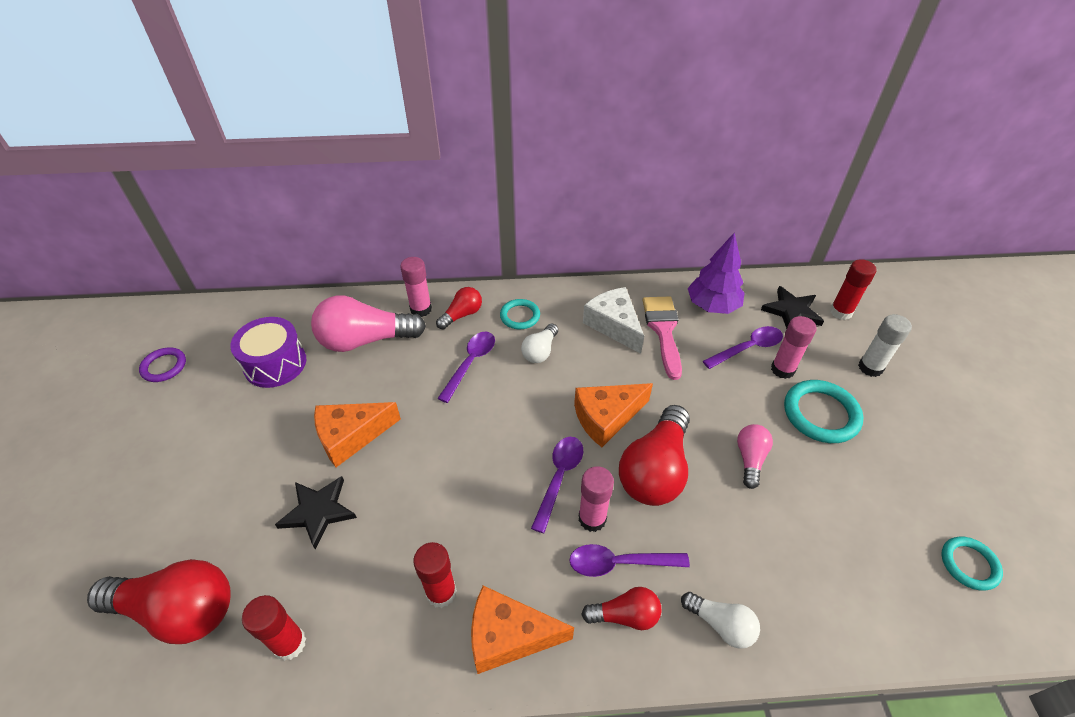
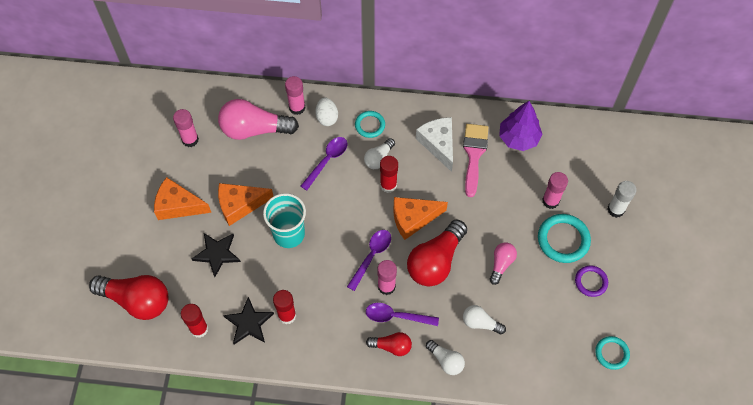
camera: 10 degrees right, 15 degrees up
(164, 366) = (114, 130): purple ring -> purple ring (591, 282)
(275, 364) = (190, 140): purple drum -> pink glue stick
(429, 465) = (289, 234): none -> turquoise cup
(462, 315) = (327, 117): red light bulb -> white egg
(508, 636) = (322, 346): orange cheese -> orange cheese (178, 205)
(748, 348) = (532, 179): purple spoon -> none
(752, 551) = (480, 323): none -> white light bulb
(792, 311) = (578, 152): black star -> black star (249, 323)
(840, 312) = (616, 159): red glue stick -> red glue stick (388, 185)

